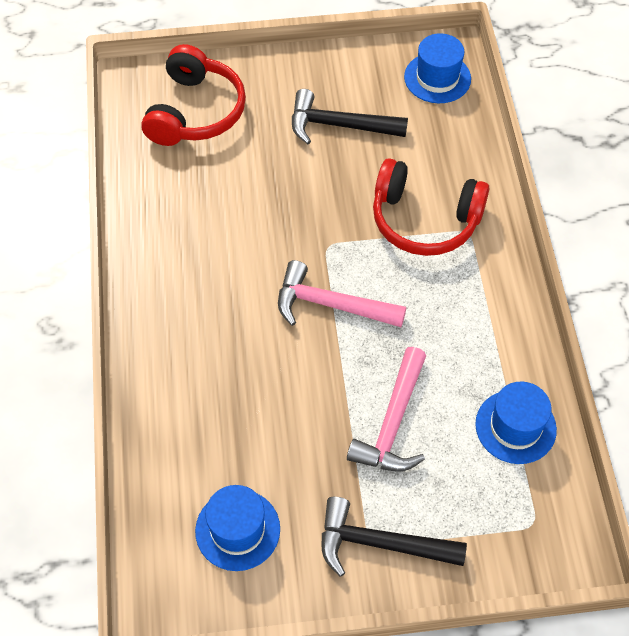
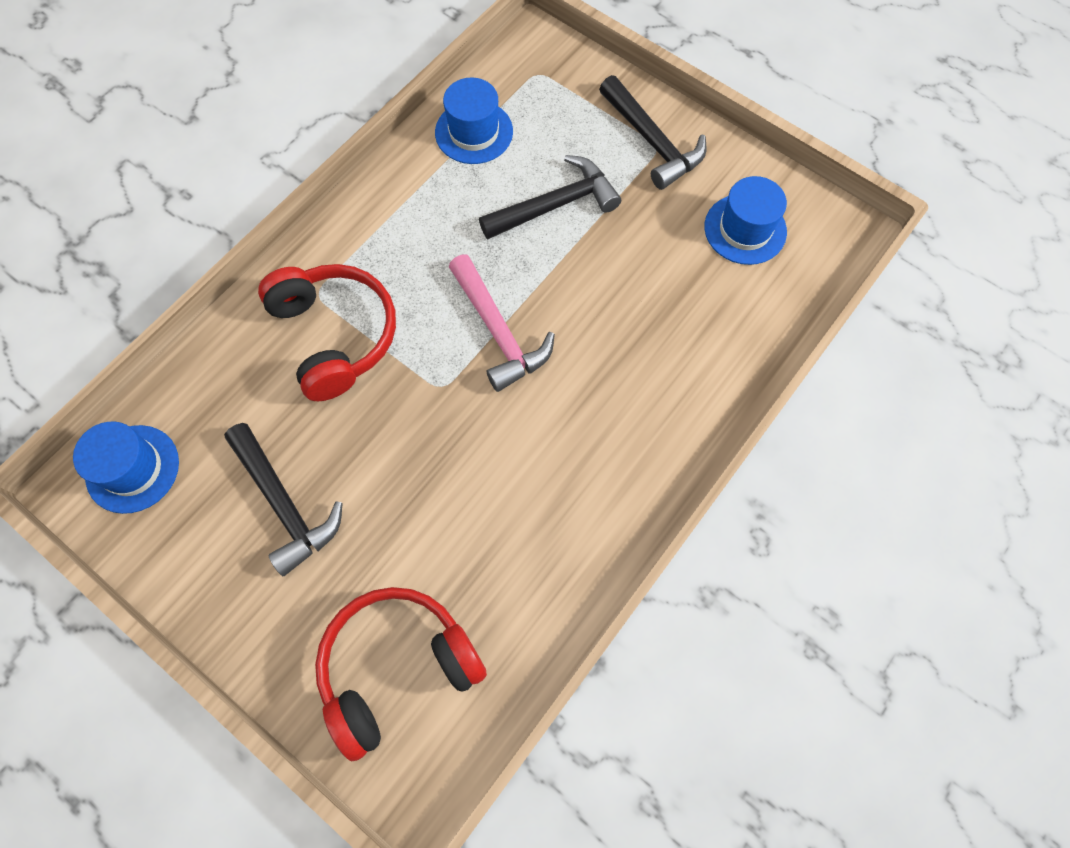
camera: 135 degrees left, 10 degrees up
(392, 423) = (555, 205): pink hammer -> black hammer

